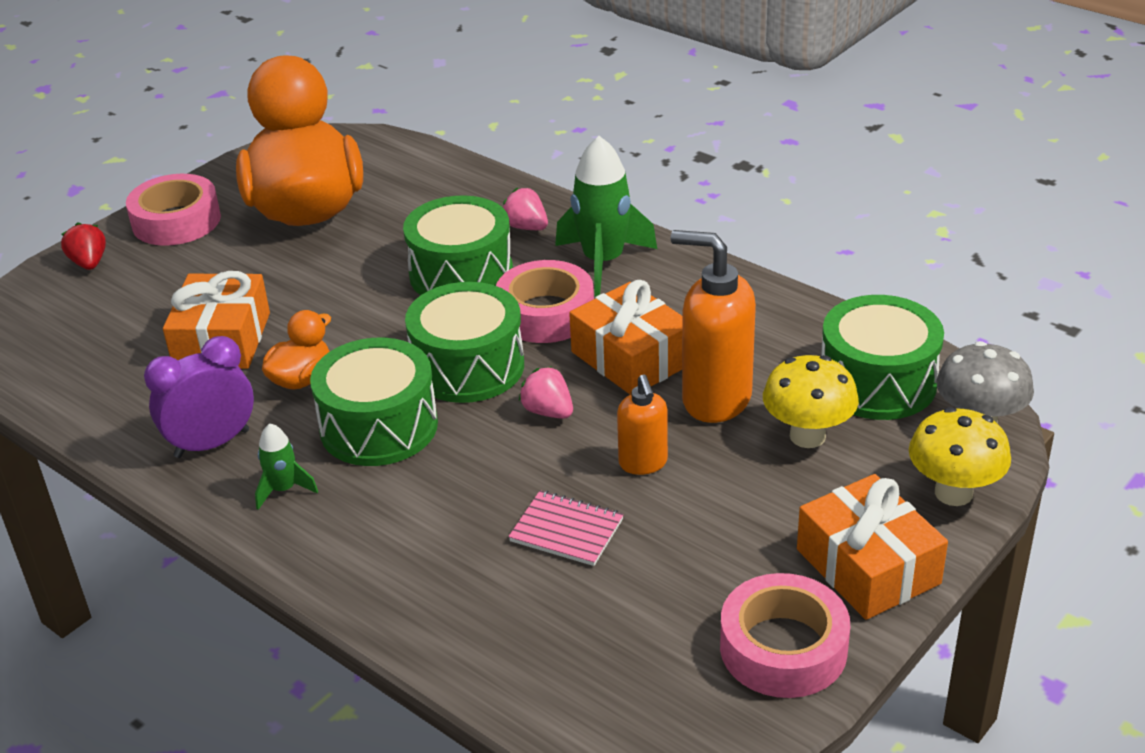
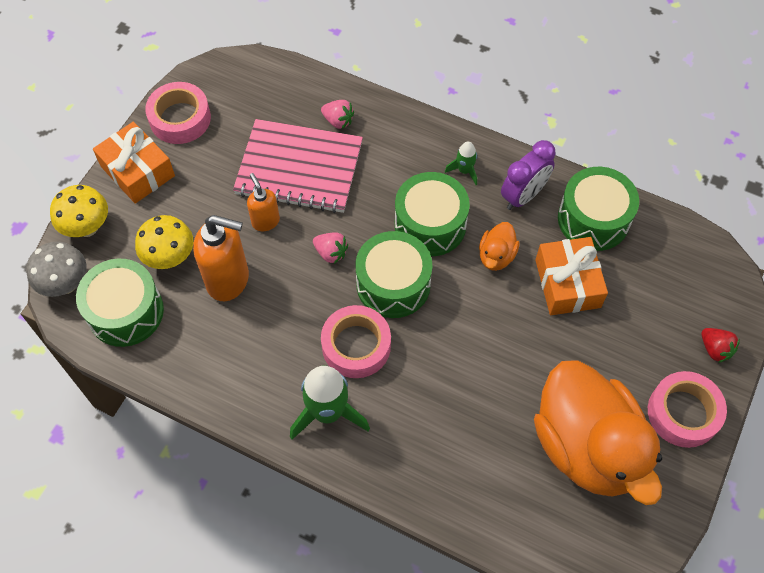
camera: 165 degrees right, 25 degrees up
(461, 274) = (431, 381): green drum -> green drum (593, 219)
(526, 227) = (399, 450): pink strawberry -> pink strawberry (338, 121)
(566, 530) = (299, 168): pink notebook -> pink notebook, size x2.20
(631, 358) = (288, 310): orange gift -> none

